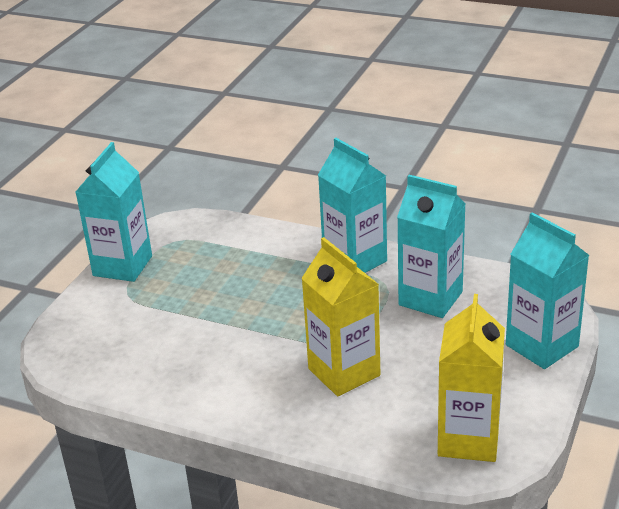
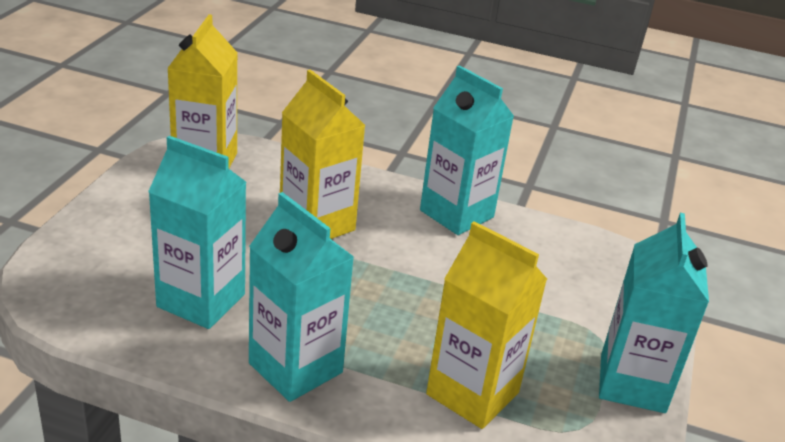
camera: 170 degrees right, 0 degrees up
(237, 254) = (472, 393): none -> yellow carton
(542, 346) = (90, 234): turquoise carton -> turquoise carton (456, 214)

